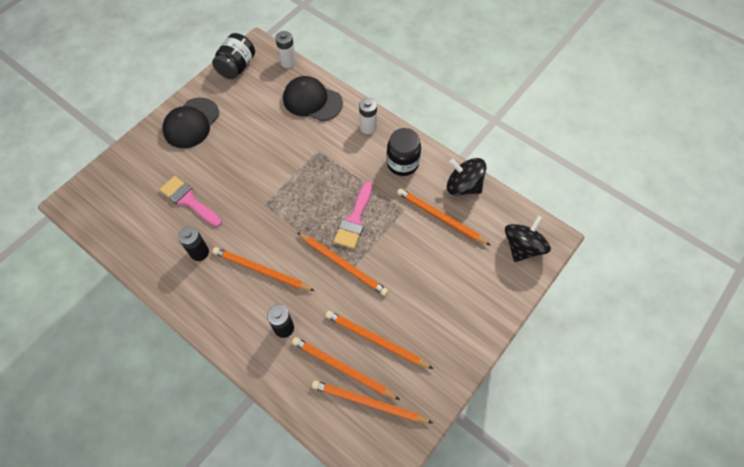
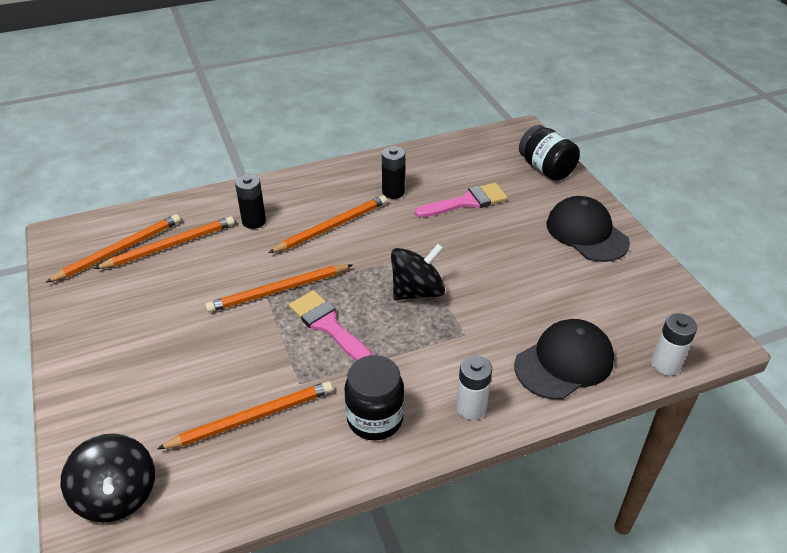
camera: 120 degrees right, 20 degrees down
(237, 67) = (678, 304): black jar -> black jar (546, 169)
(376, 340) = (169, 281): orange pencil -> none
(463, 186) = (276, 477): black spinning top -> black spinning top (417, 291)

